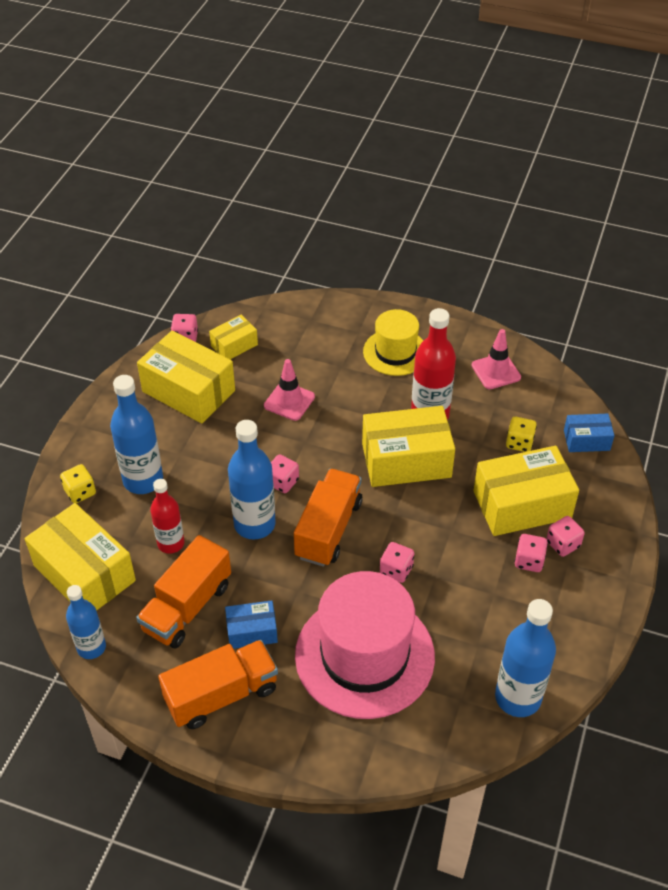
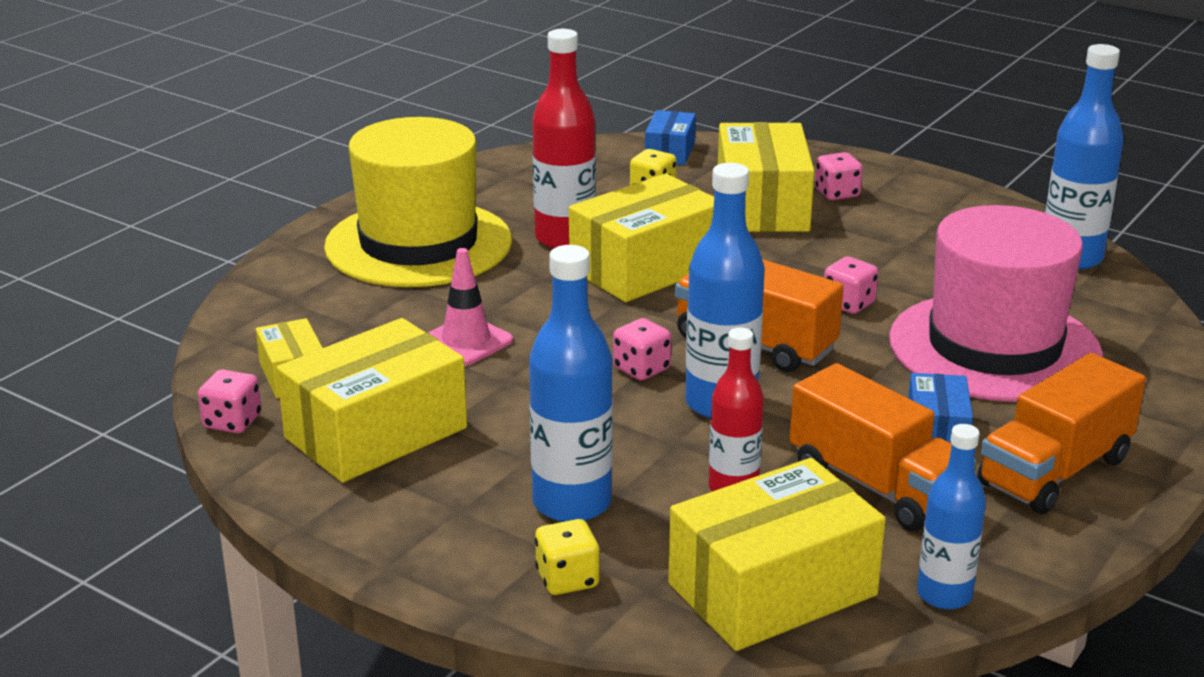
camera: 75 degrees left, 20 degrees down
(222, 695) = (1054, 471): orange truck -> orange truck turned 120 degrees counterclockwise
(395, 352) = (418, 244): yellow hat -> yellow hat, size x1.73
(406, 460) = (646, 268): yellow box -> yellow box turned 45 degrees clockwise
(496, 371) = (510, 183): pink traffic cone -> none
(529, 561) = (858, 217): pink dice -> none

